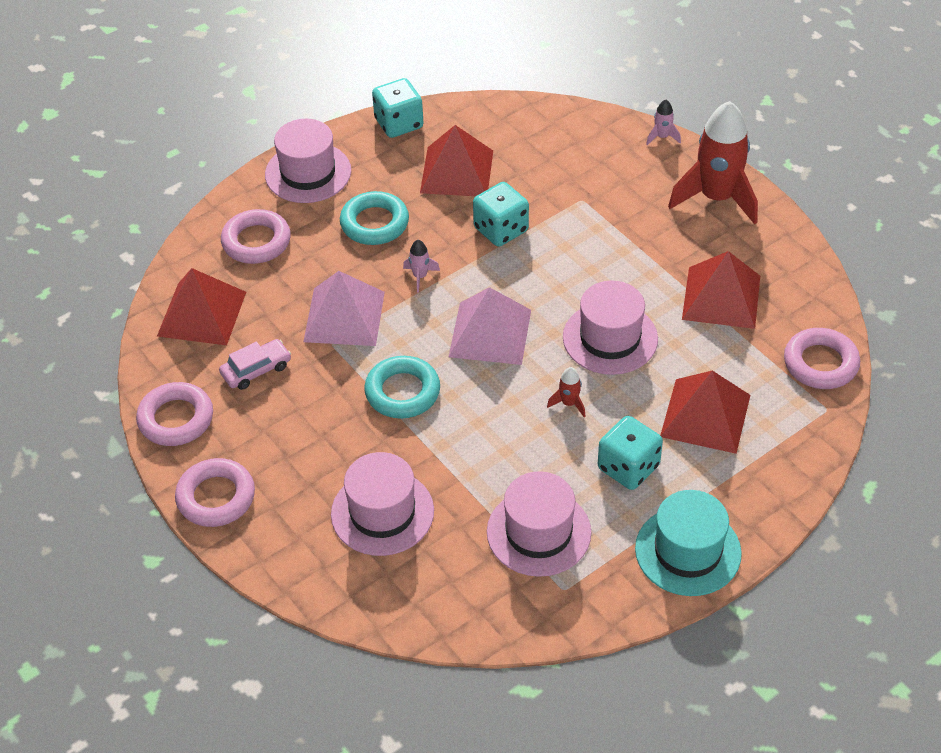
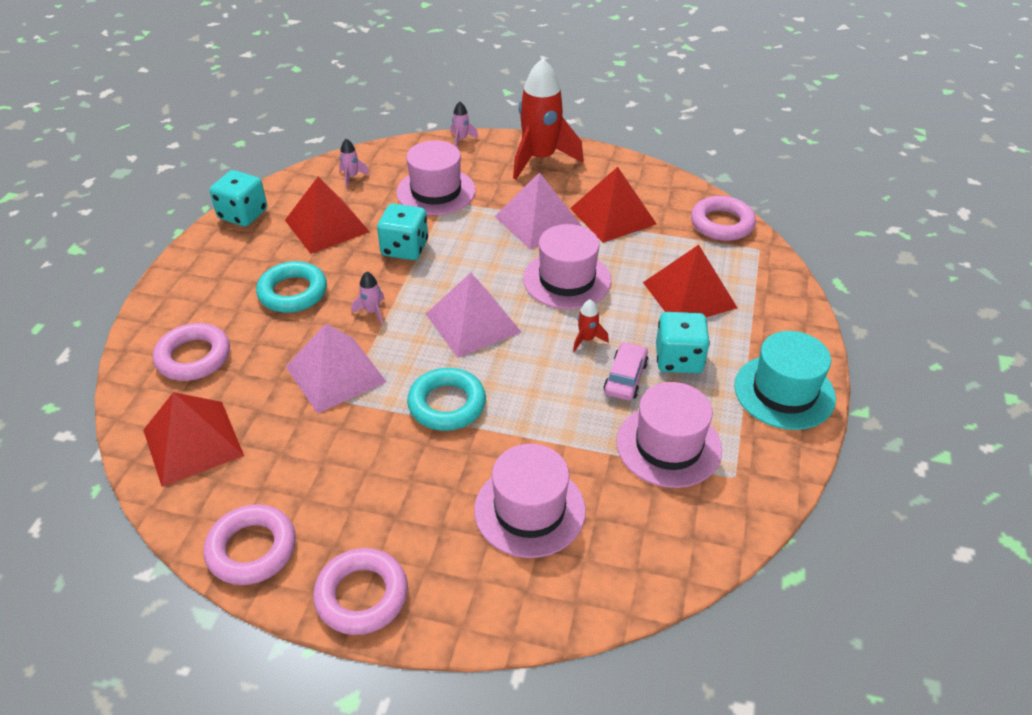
camera: 40 degrees left, 5 degrees down
(256, 370) = (294, 460): pink car -> pink car (625, 378)
(308, 173) = (193, 283): pink hat -> pink hat (436, 191)
(522, 130) = (351, 177): none -> pink rocket
(644, 265) = (538, 221): none -> pink pyramid

